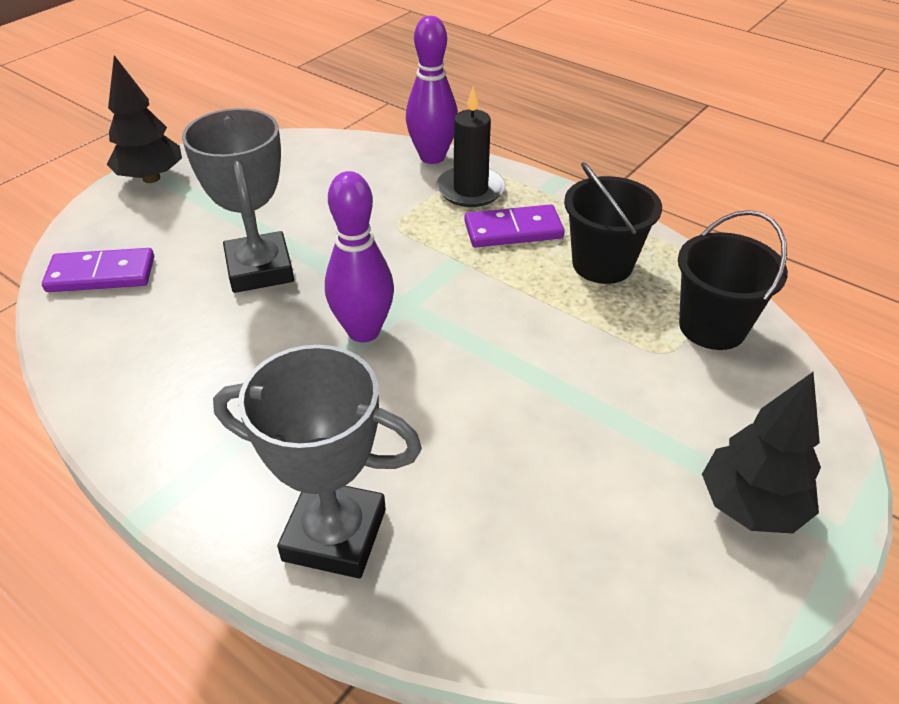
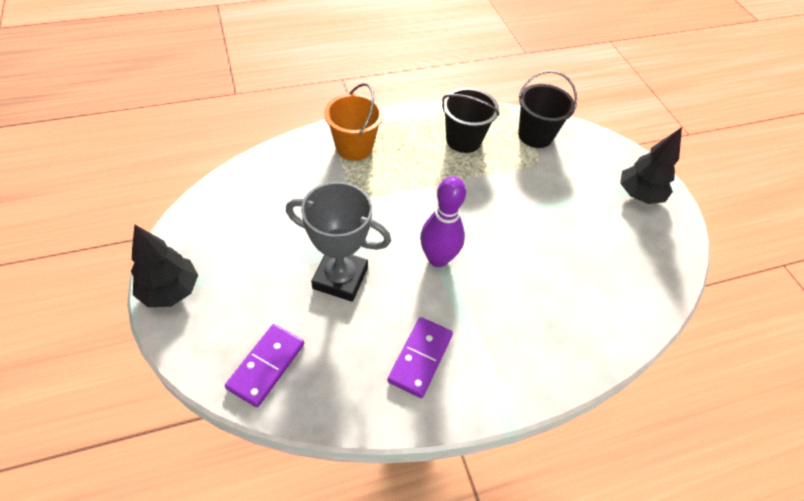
camera: 60 degrees left, 10 degrees up
(334, 535) = (572, 343): grey trophy -> none
(432, 157) = (304, 143): purple bowling pin -> none
(470, 190) = (354, 147): black candle -> orange bucket
(513, 230) = (407, 153): purple domino -> purple domino (420, 358)

